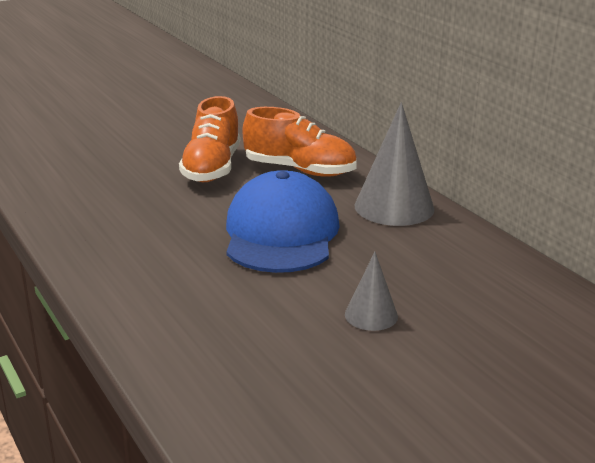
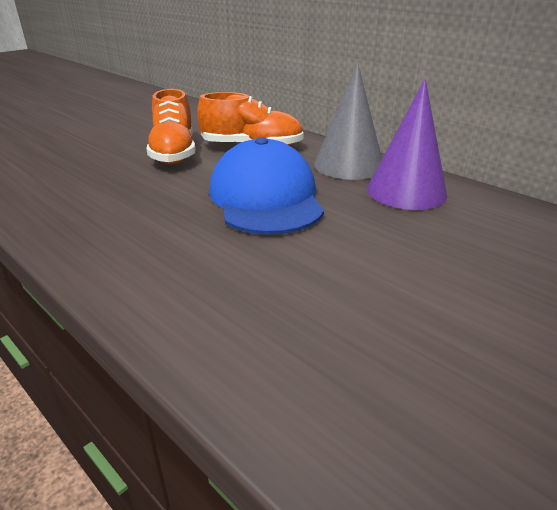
camera: 15 degrees left, 5 degrees up
(371, 315) = (399, 262): grey cone -> none
(435, 246) = (406, 191): none -> purple cone

